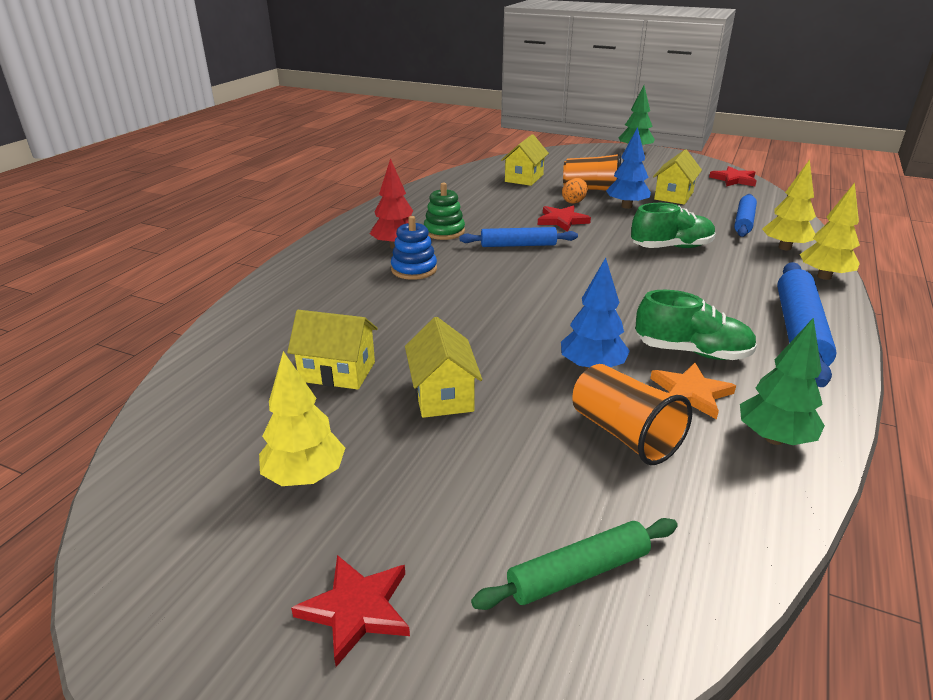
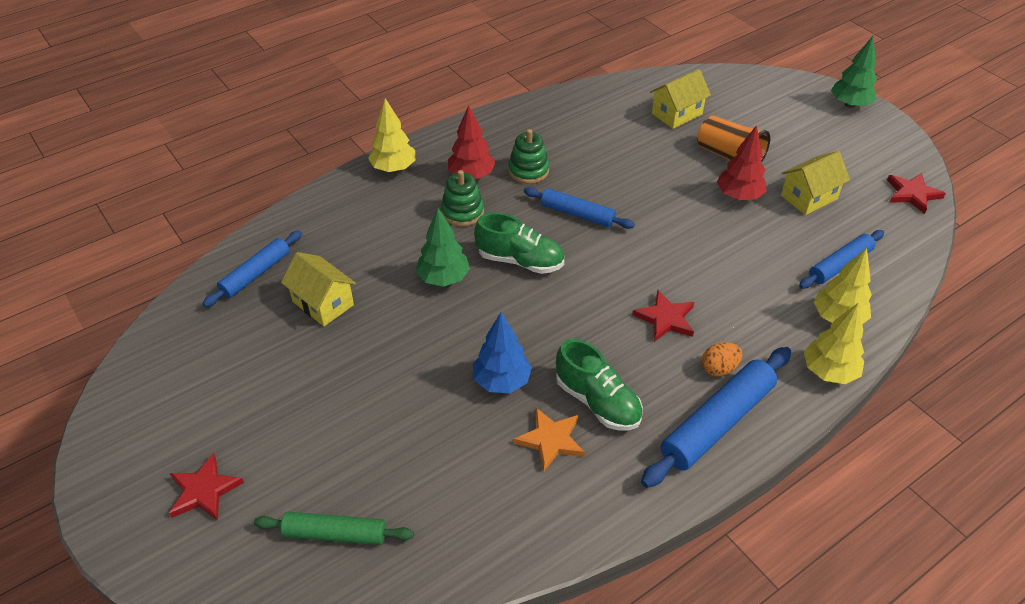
camera: 30 degrees right, 15 degrees up
(231, 373) = (256, 274): none -> blue rolling pin
(305, 476) = (241, 385): yellow tree -> yellow tree (393, 168)
(414, 269) = (462, 212): blue stacking toy -> green stacking toy
(443, 395) = (374, 357): yellow house -> none
(562, 220) = (651, 194): red star -> red star (665, 318)
(574, 202) = (691, 170): orange egg -> orange egg (719, 368)
(624, 434) = (463, 451): orange cup -> none
(626, 206) = (739, 196): blue tree -> red tree
(671, 247) = (719, 272): green shoe -> green shoe (520, 261)
(774, 438) = (567, 509): green tree -> green tree (443, 278)

